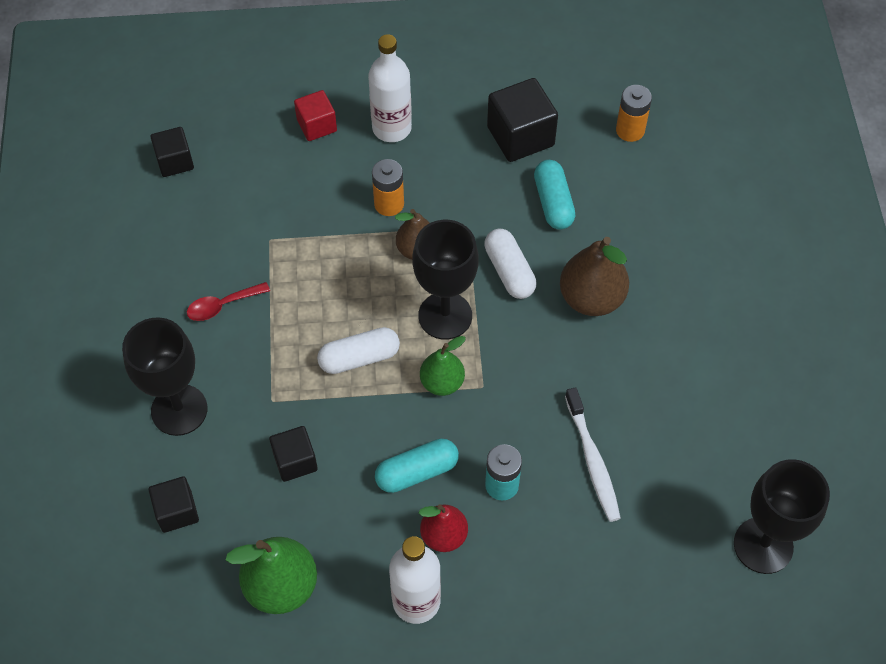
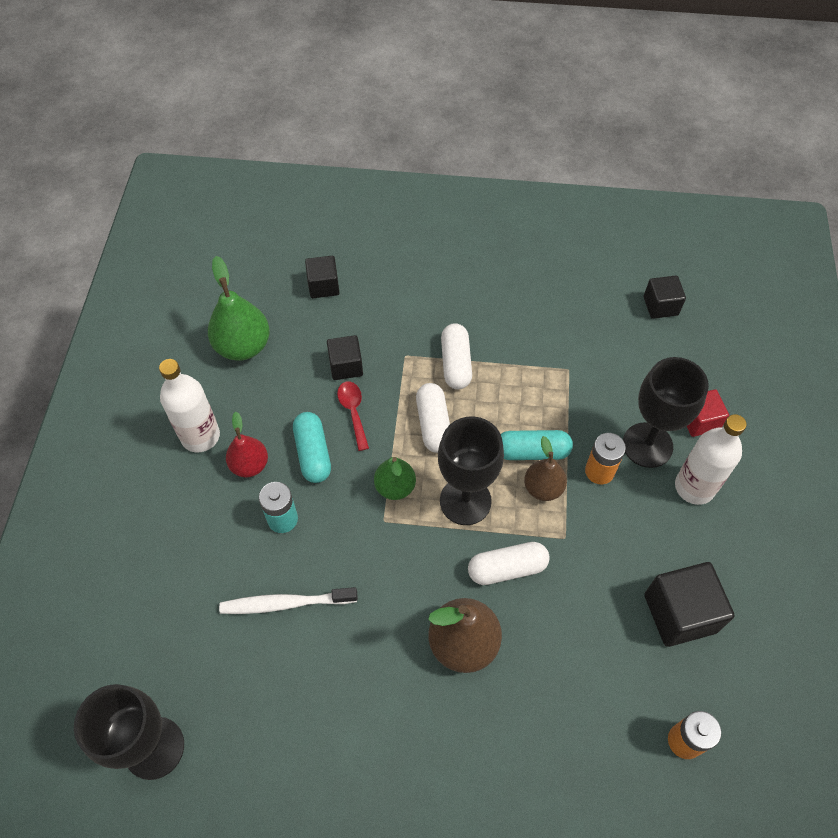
camera: 100 degrees right, 0 degrees up
(179, 410) = (410, 293): black goblet -> black goblet (647, 445)
(222, 305) = (504, 329): red spoon -> red spoon (353, 412)
(276, 347) = (455, 363): none -> white capsule
(553, 203) = (588, 630): turquoise capsule -> turquoise capsule (532, 451)

